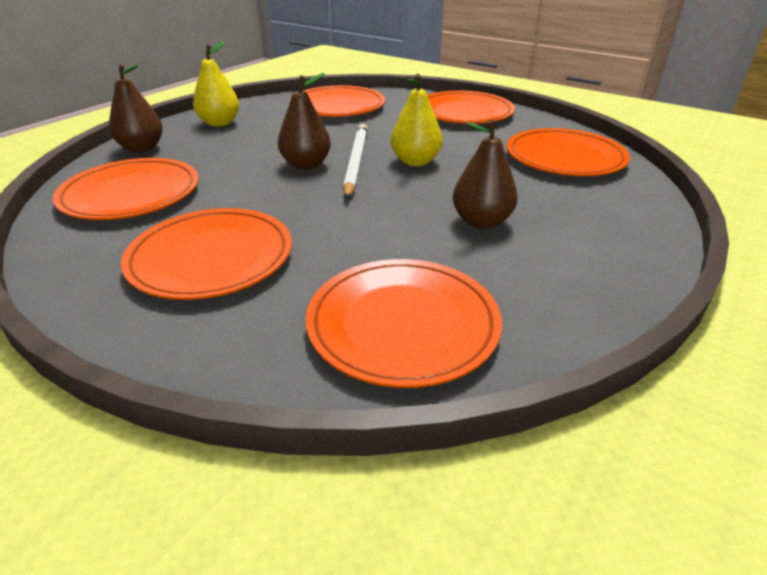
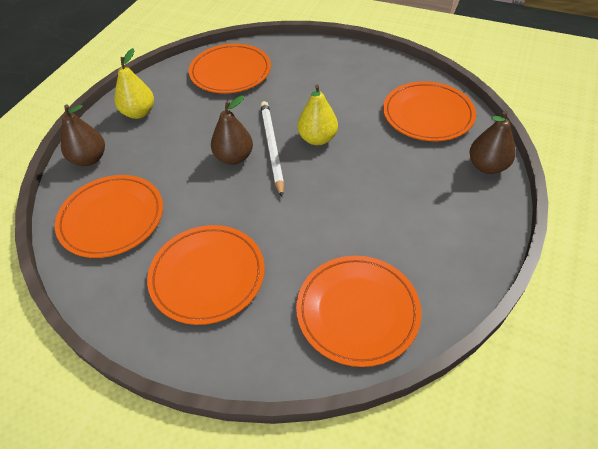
camera: 10 degrees left, 15 degrees up
(464, 112) = (338, 65): orange plate -> none
(481, 222) = (383, 201): brown pear -> brown pear (487, 166)

